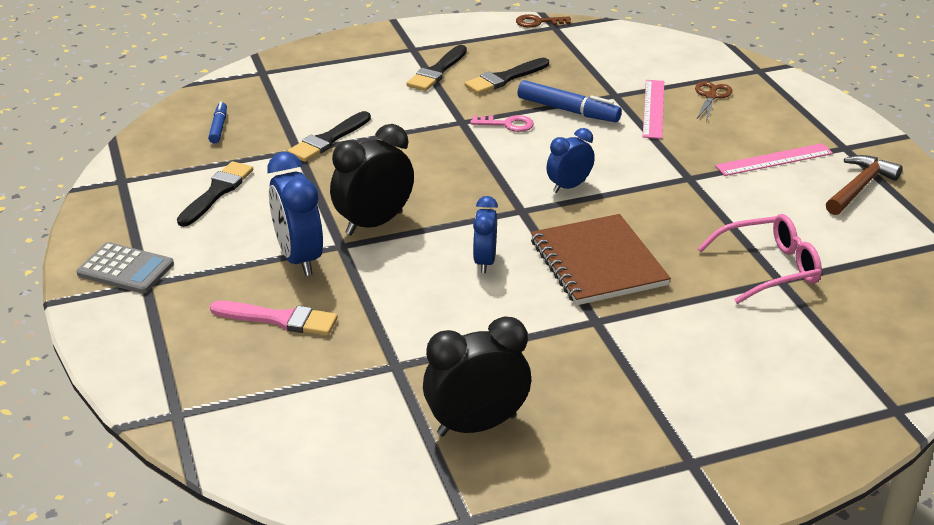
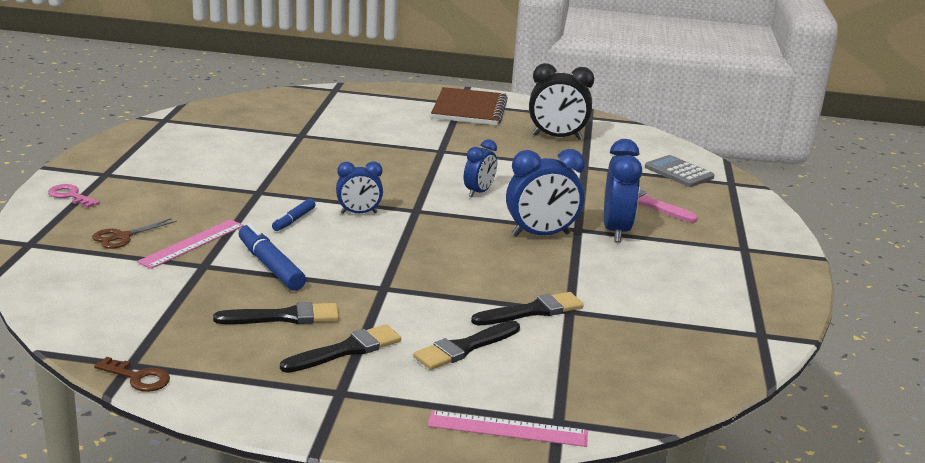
camera: 155 degrees left, 10 degrees down
(125, 269) = (760, 262): grey calculator -> grey calculator (679, 172)
(217, 192) = (667, 296): black brush -> black brush (464, 348)
(219, 127) = (643, 360): blue marker -> blue marker (293, 220)
(374, 223) = (541, 235): black clock -> blue clock
(507, 124) = (344, 272): pink key -> pink key (70, 196)
(597, 263) = (402, 171): brown notebook -> brown notebook (469, 109)
(769, 268) = (298, 140): pink glasses -> none
(774, 160) = (174, 183): pink ruler -> pink ruler (507, 429)
(859, 187) = (152, 153): brown hammer -> none

